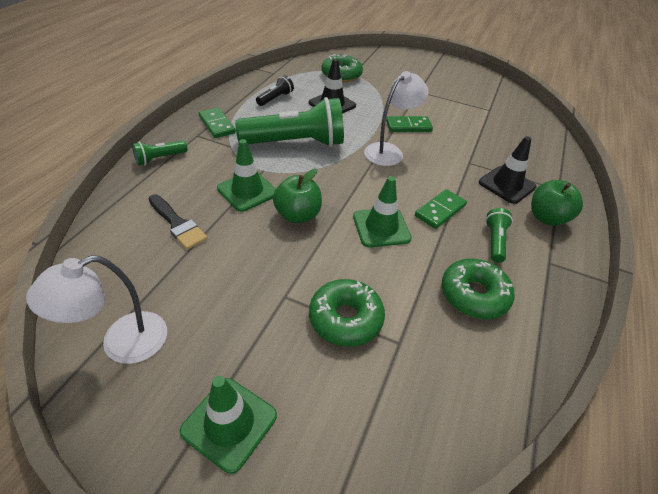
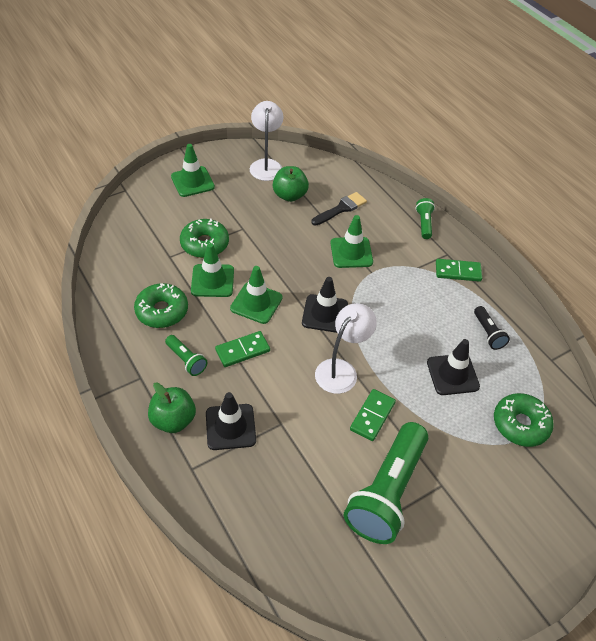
camera: 125 degrees right, 5 degrees up
(177, 224) = (341, 209): black brush -> black brush turned 150 degrees clockwise
(295, 143) = (397, 309): green flashlight -> green flashlight (387, 492)
(297, 215) = (305, 266): green apple -> green apple (289, 195)
(344, 179) = (325, 313): none -> black traffic cone
(389, 151) = (341, 370): white lamp -> white lamp turned 135 degrees counterclockwise
(391, 277) = (212, 281): none -> green traffic cone
(440, 211) = (242, 350): green domino -> green domino turned 75 degrees clockwise

